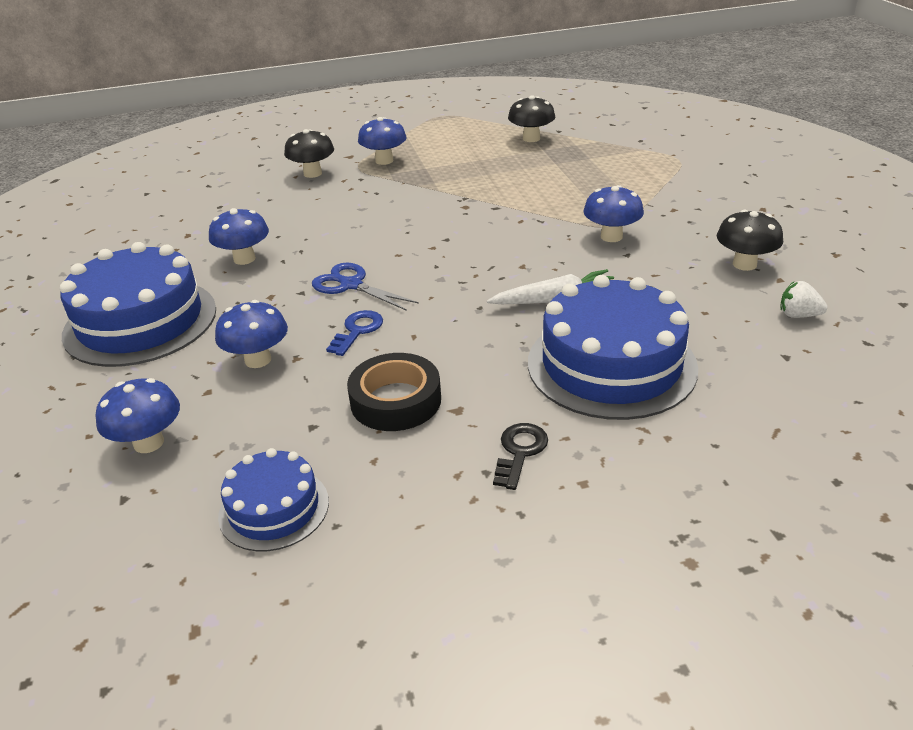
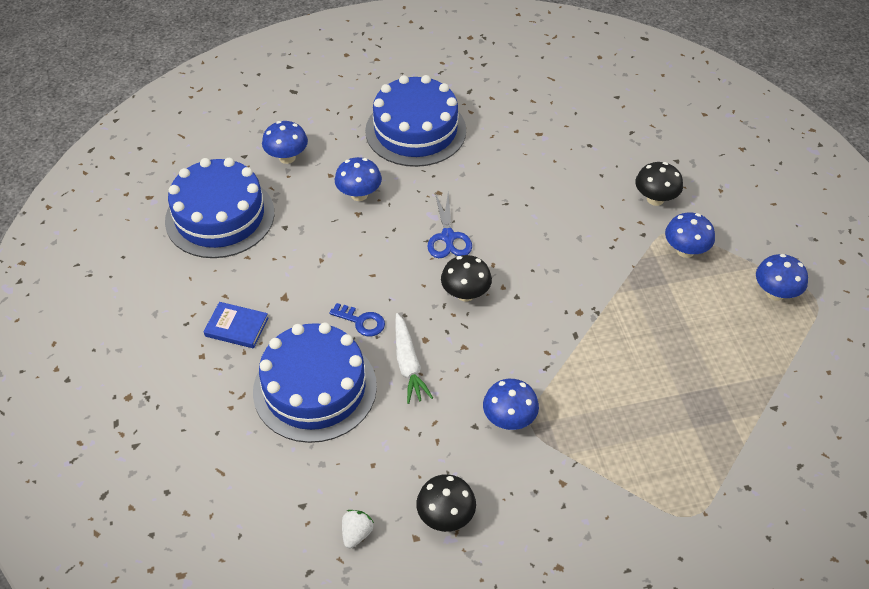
camera: 90 degrees right, 15 degrees up
(244, 259) = (496, 171): blue mushroom -> blue mushroom (775, 293)
(274, 508) = (220, 216): blue cake -> blue cake, size x1.83
(351, 285) = (448, 237): blue scissors -> blue scissors turned 135 degrees clockwise
(357, 330) = (384, 243): blue key -> blue key (361, 322)
(396, 400) = (300, 266): black tape -> none
(520, 452) = (236, 327): black key -> blue book
(531, 138) = (748, 378): black mushroom -> black mushroom (465, 294)

